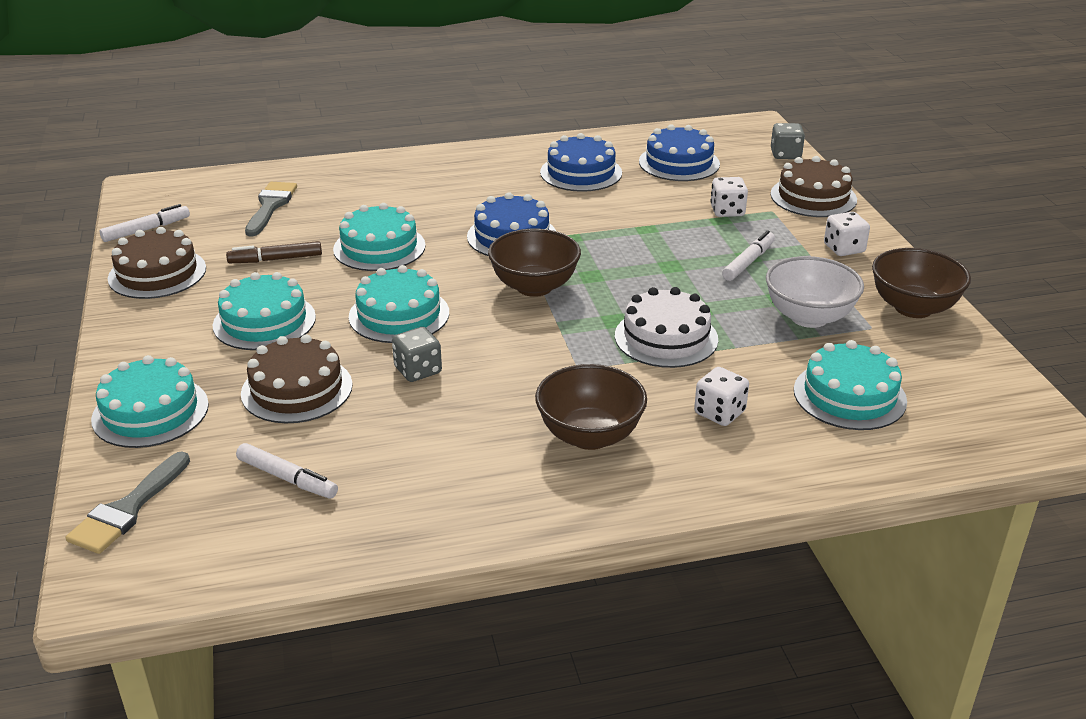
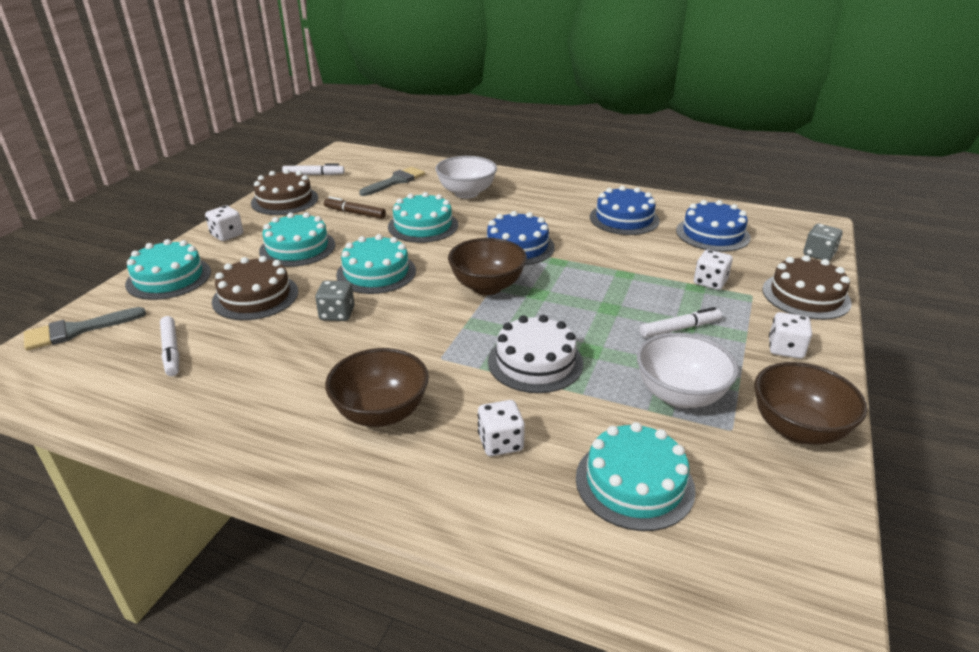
camera: 35 degrees right, 0 degrees up
(146, 339) = (227, 235): none -> white dice
(378, 195) = (466, 193): none -> white bowl

